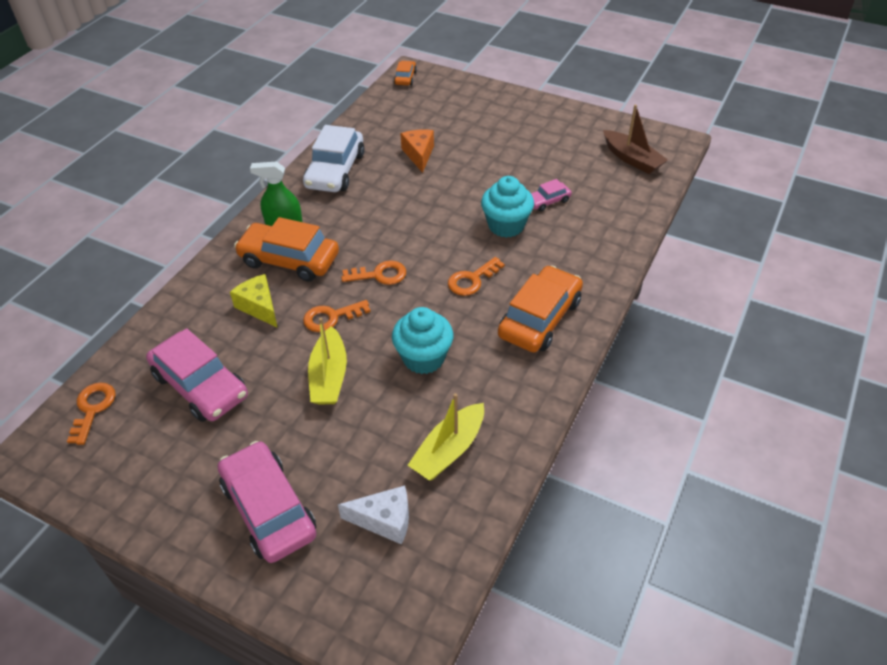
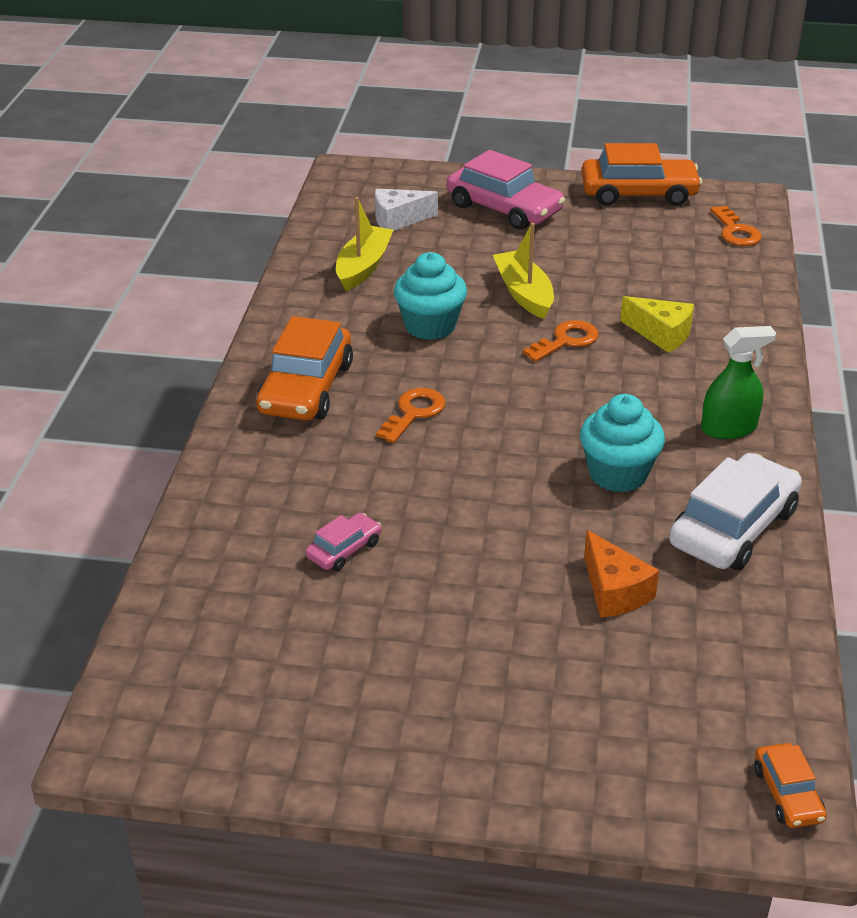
camera: 160 degrees right, 10 degrees down
(200, 385) = (651, 263): pink car -> none
(289, 260) = (676, 388): orange car -> orange car (638, 193)
(335, 170) = (733, 527): white car -> white car turned 45 degrees clockwise
(380, 275) = (541, 395): orange key -> none
(506, 225) = (397, 495): turquoise cupcake -> turquoise cupcake (618, 474)
(632, 159) = (204, 673): brown boat -> none

